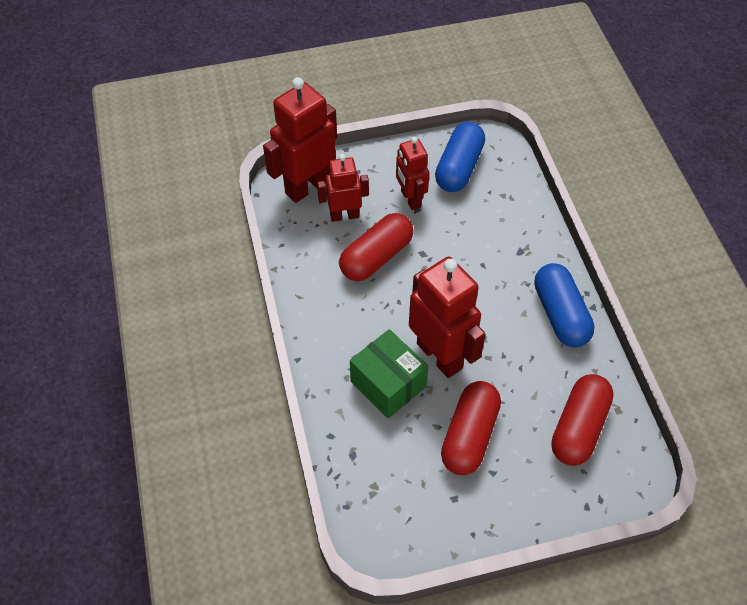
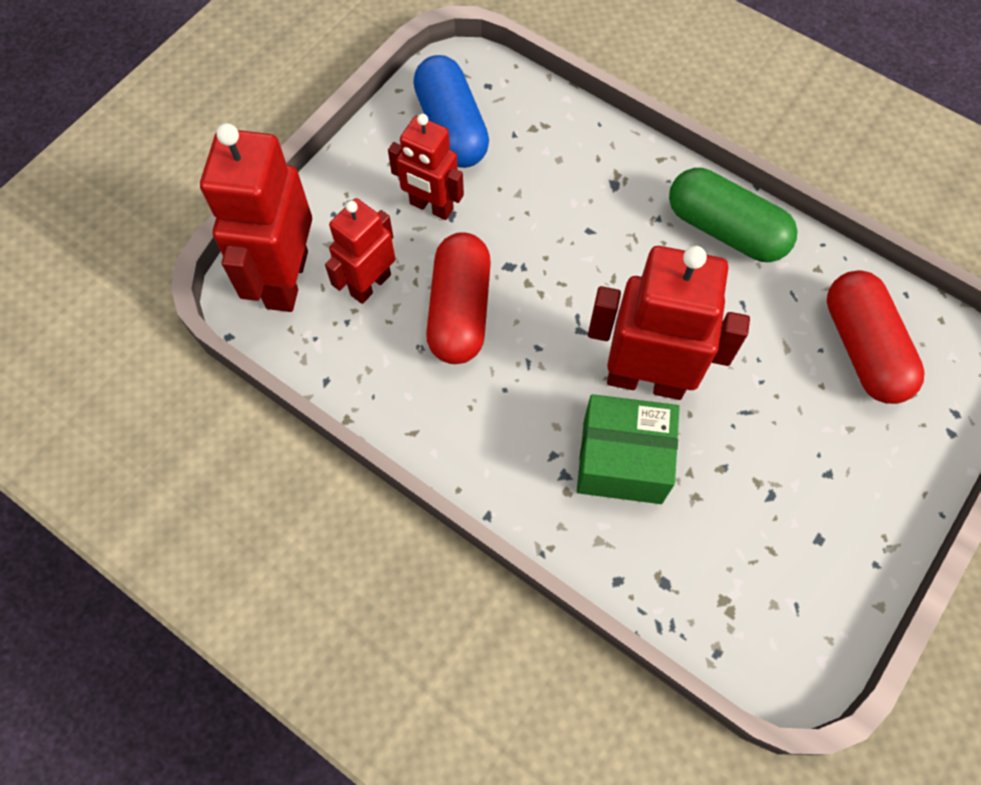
camera: 40 degrees left, 10 degrees up
(469, 435) = (765, 450): red capsule -> none
(560, 314) = (725, 229): blue capsule -> green capsule

